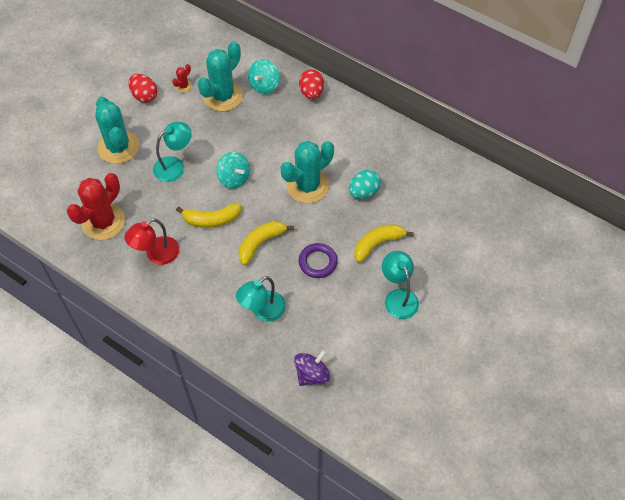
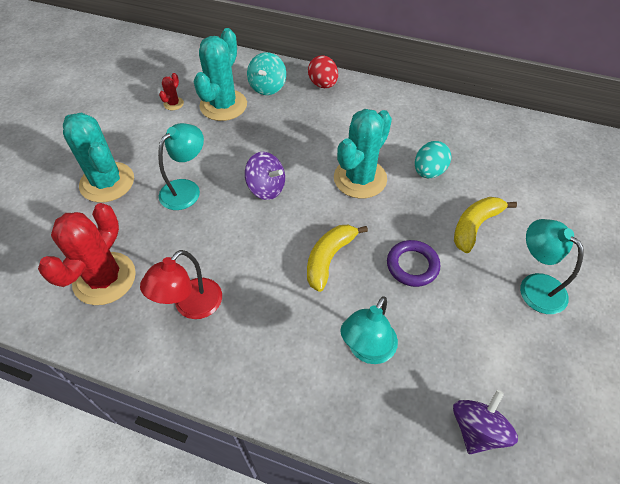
camera: 15 degrees left, 5 degrees down
(144, 96) = (128, 121): red egg -> none
(212, 220) = (254, 243): yellow banana -> none
(234, 178) = (266, 188): turquoise spinning top -> purple spinning top

